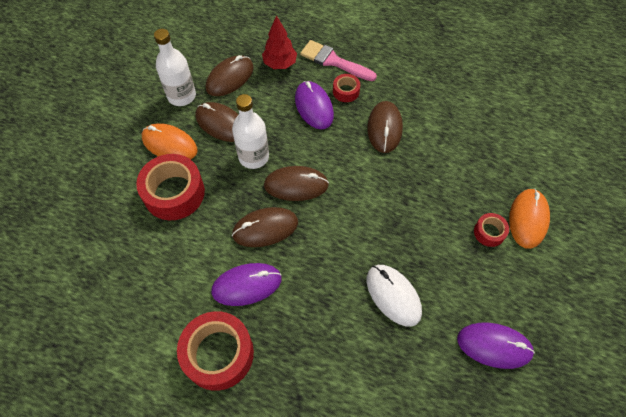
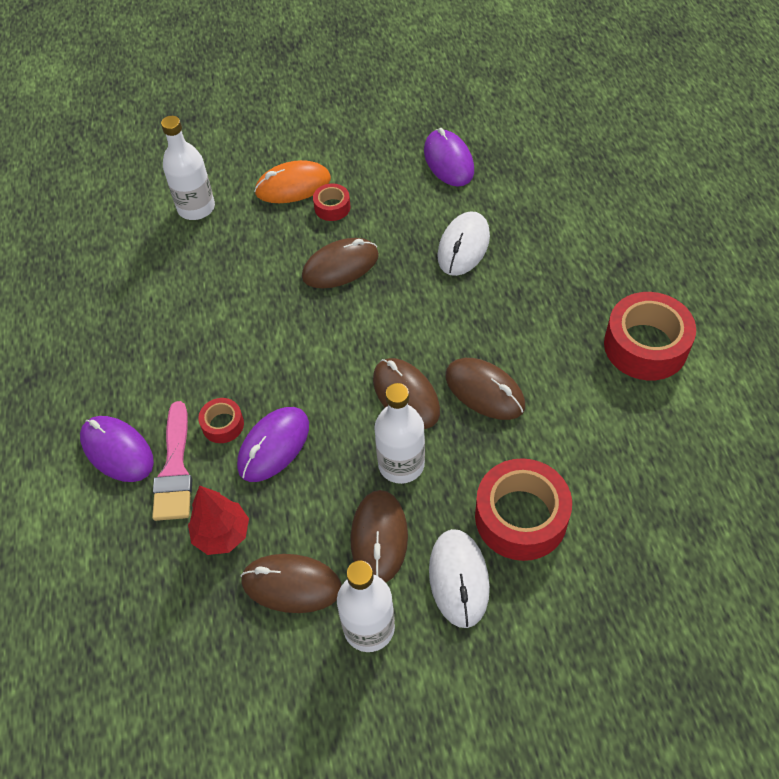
camera: 120 degrees left, 5 degrees down
(169, 144) = (459, 579): orange mouse -> white mouse
(246, 285) = (560, 367): purple mouse -> purple mouse (117, 451)
(384, 128) = (257, 353): brown mouse -> brown mouse (340, 266)
(538, 152) = (196, 208): none -> white bottle

